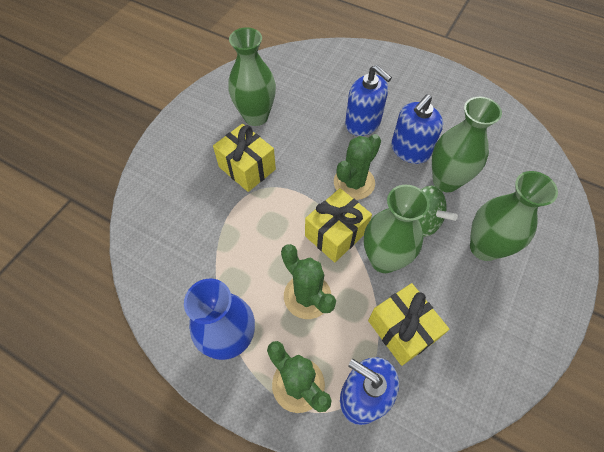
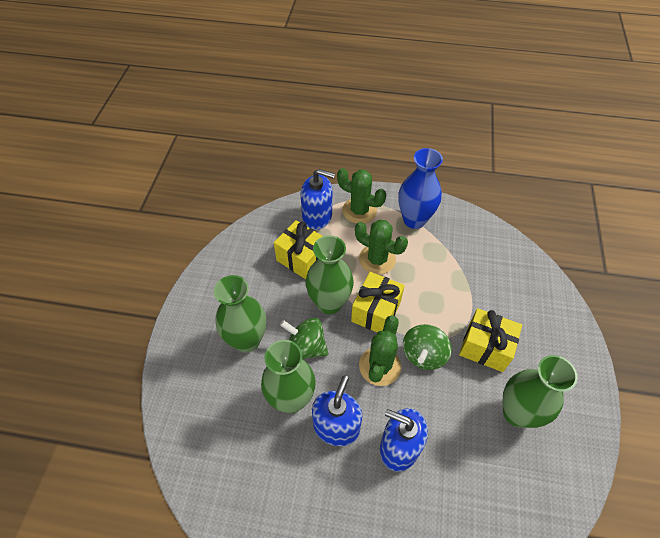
camera: 160 degrees right, 5 degrees down
(308, 179) = (423, 355): none -> green spinning top

